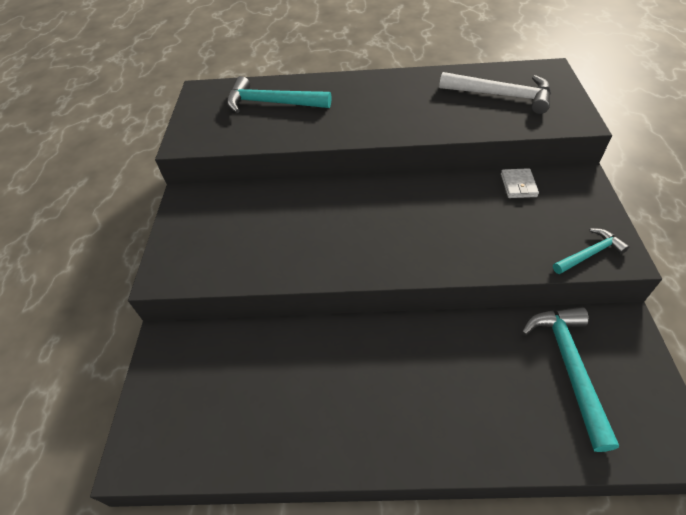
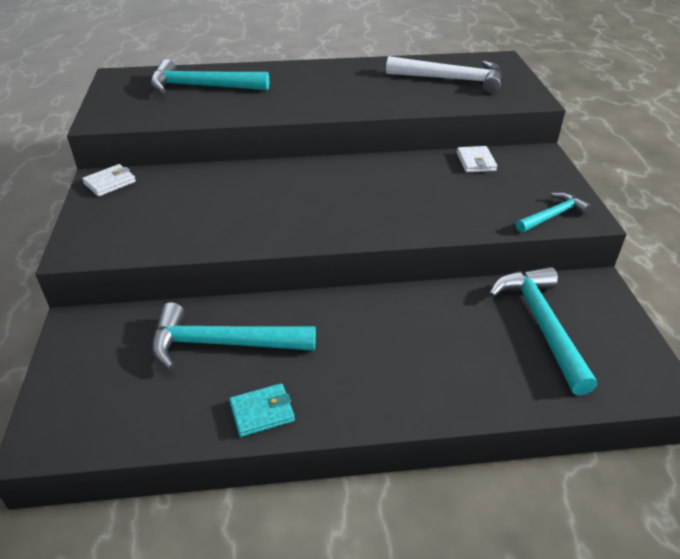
camera: 10 degrees left, 10 degrees down
(192, 201) = (110, 183): none -> white wallet
(281, 369) = (222, 344): none -> turquoise hammer
(311, 446) = (262, 412): none -> turquoise wallet

